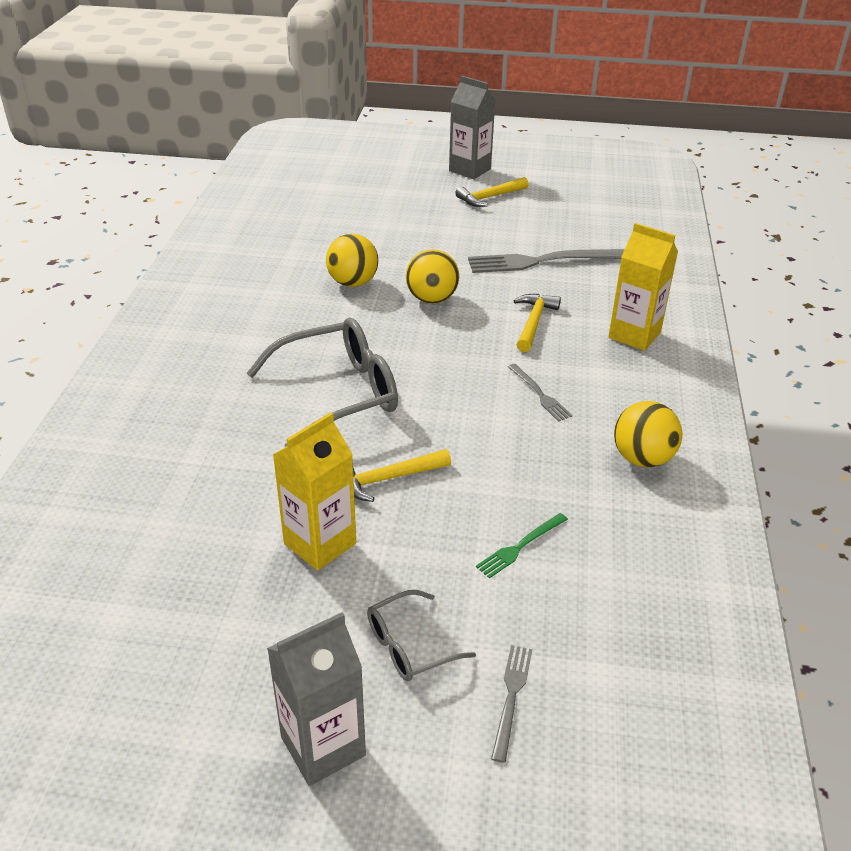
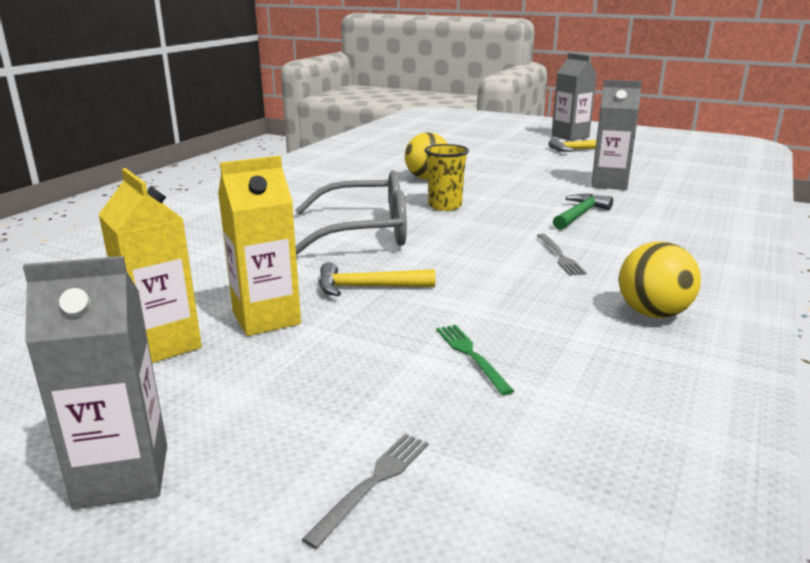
camera: 20 degrees right, 15 degrees down
(396, 332) = (445, 206): none -> yellow cup
(409, 646) = (289, 410): grey glasses -> none
(432, 299) = (490, 193): yellow ball -> none
(520, 546) = (471, 355): green fork -> green fork turned 90 degrees clockwise
(533, 322) = (580, 214): yellow hammer -> green hammer
(542, 261) = (609, 184): grey fork -> grey carton
(634, 335) = (683, 233): yellow carton -> yellow carton (163, 344)

